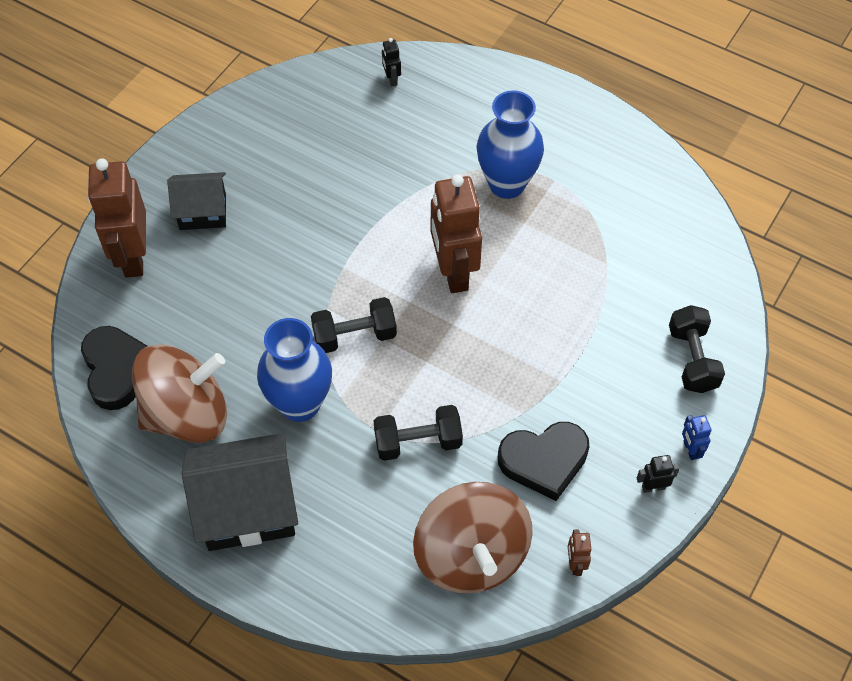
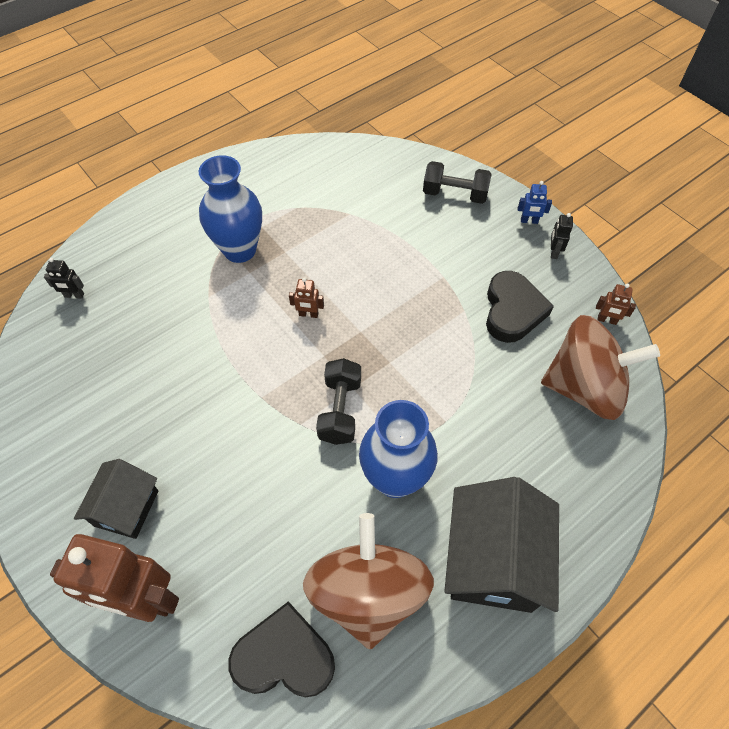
camera: 70 degrees left, 0 degrees up
(418, 442) = (467, 393): black dumbbell -> none
(453, 272) = (308, 314): brown robot -> brown robot, size x0.41

